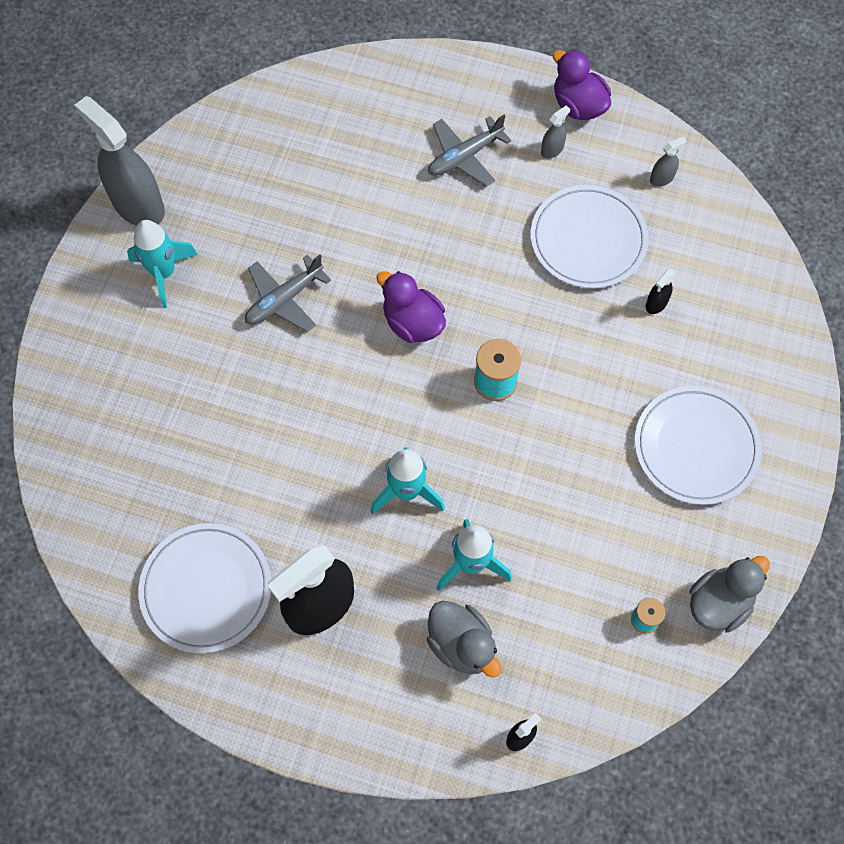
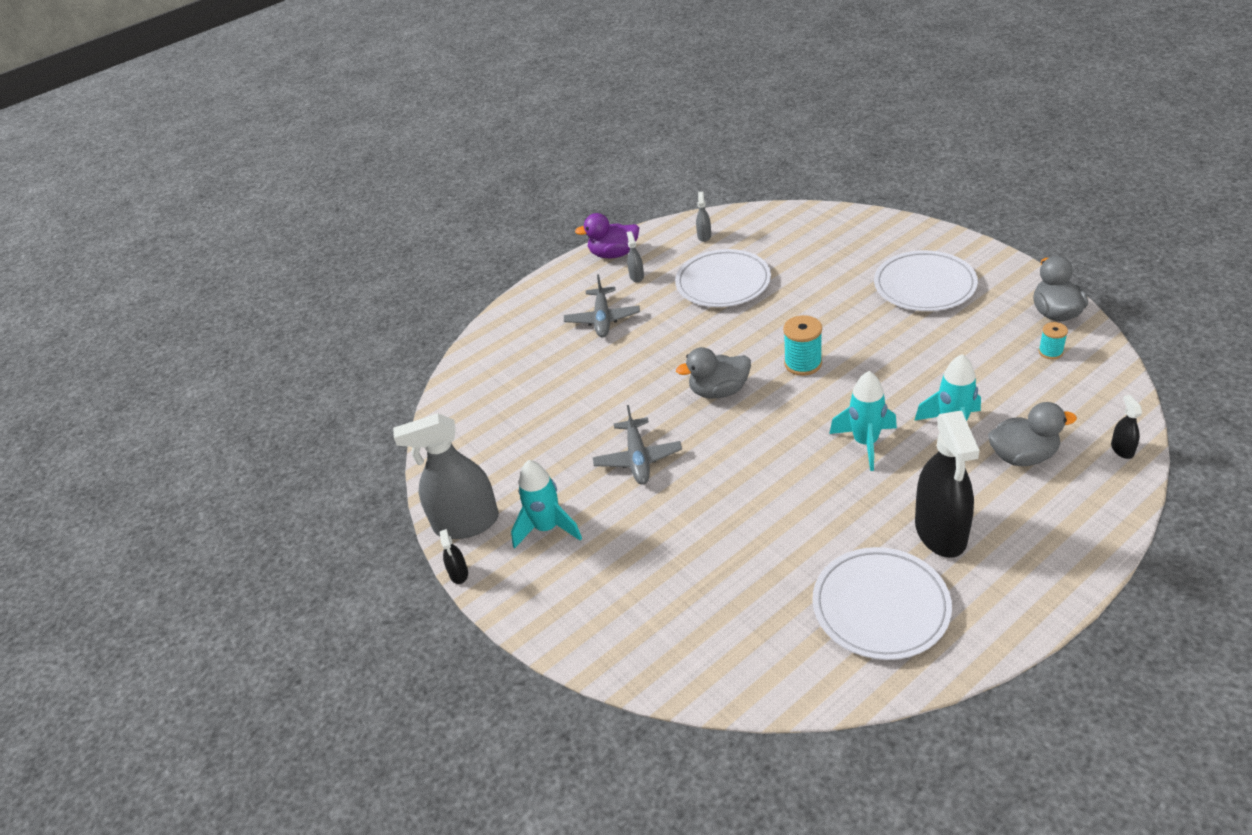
camera: 50 degrees left, 25 degrees down
(412, 323) = (719, 391): purple duck -> grey duck
(656, 303) = (798, 268): black spray bottle -> black spray bottle (459, 573)

